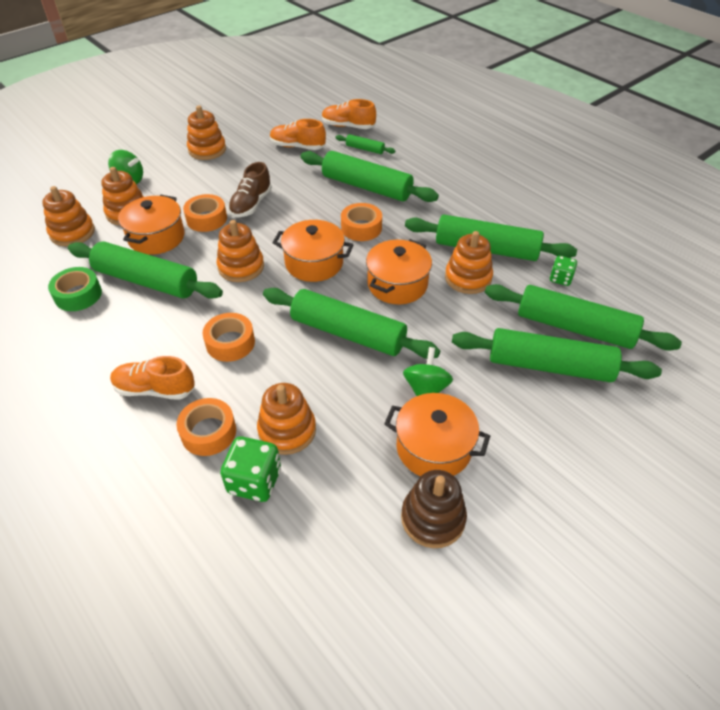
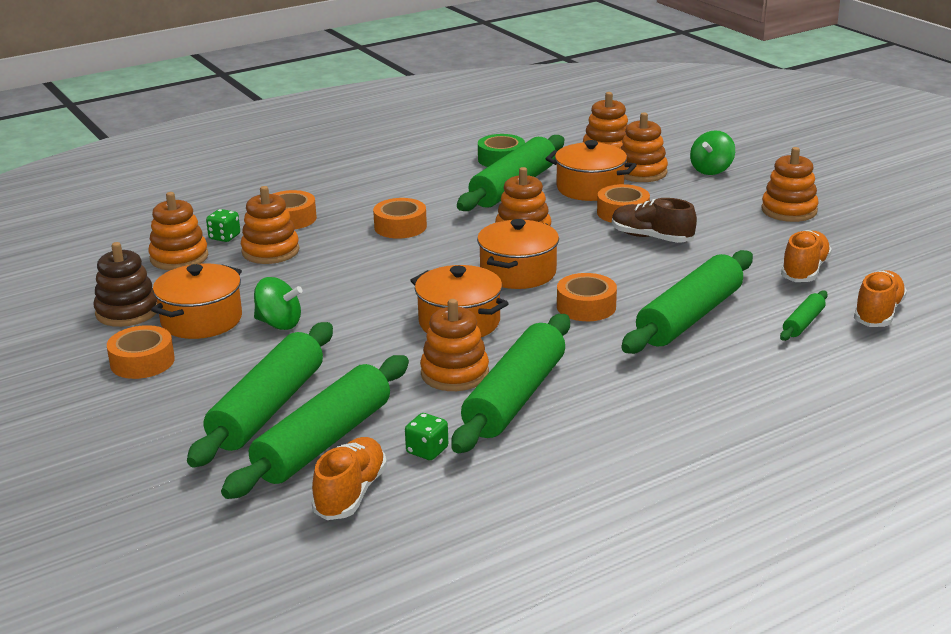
camera: 100 degrees right, 20 degrees down
(155, 389) = (355, 196): orange shoe -> orange shoe (351, 493)
(254, 481) = (224, 237): green dice -> green dice, size x0.60
(307, 510) = (179, 257): none -> orange stacking toy
(348, 333) = (386, 286): green rolling pin -> none
(517, 471) = (142, 362): none -> orange tape

